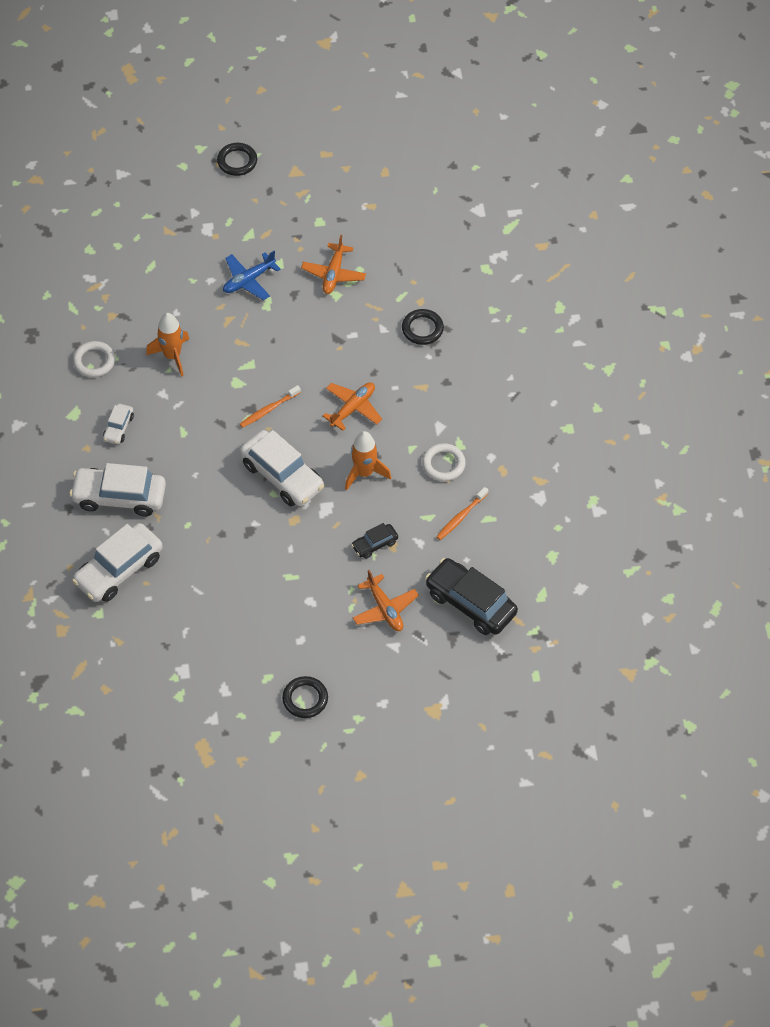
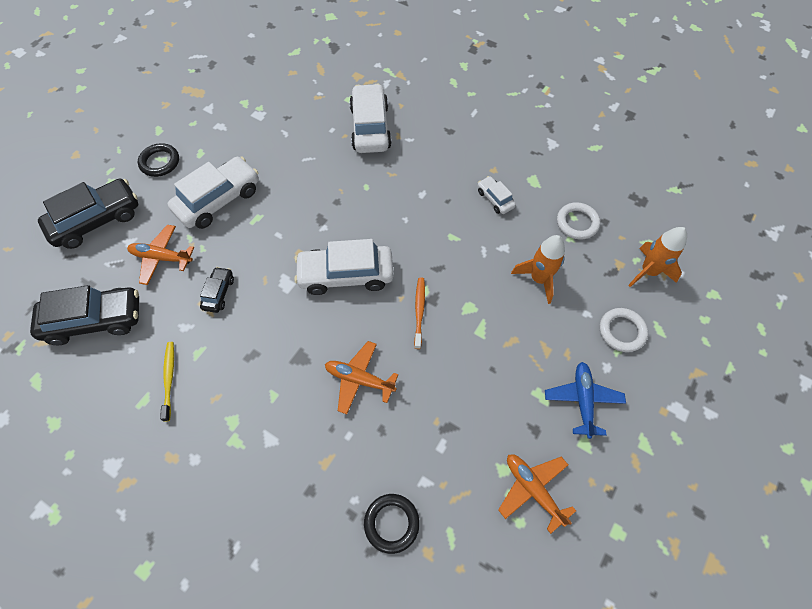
camera: 130 degrees right, 5 degrees up
(119, 497) = (430, 162): white car -> white car (218, 200)
(237, 161) = (766, 510): black ring -> none
(353, 408) = (359, 379): orange plane -> orange plane turned 120 degrees clockwise
(364, 473) = (288, 337): orange rocket -> orange rocket (648, 271)
(400, 688) = (97, 220): none -> black car
(443, 464) = (230, 409): white ring -> white ring (622, 331)
(461, 517) = (169, 379): orange toothbrush -> yellow toothbrush

